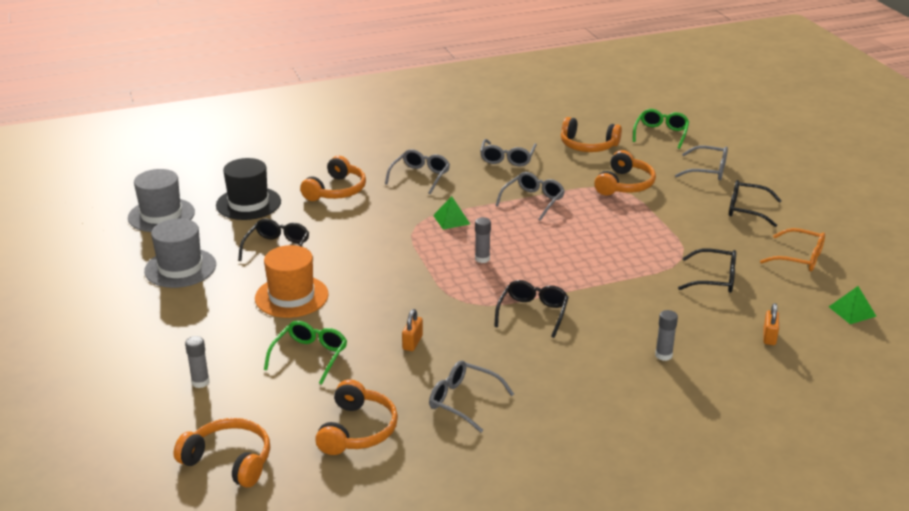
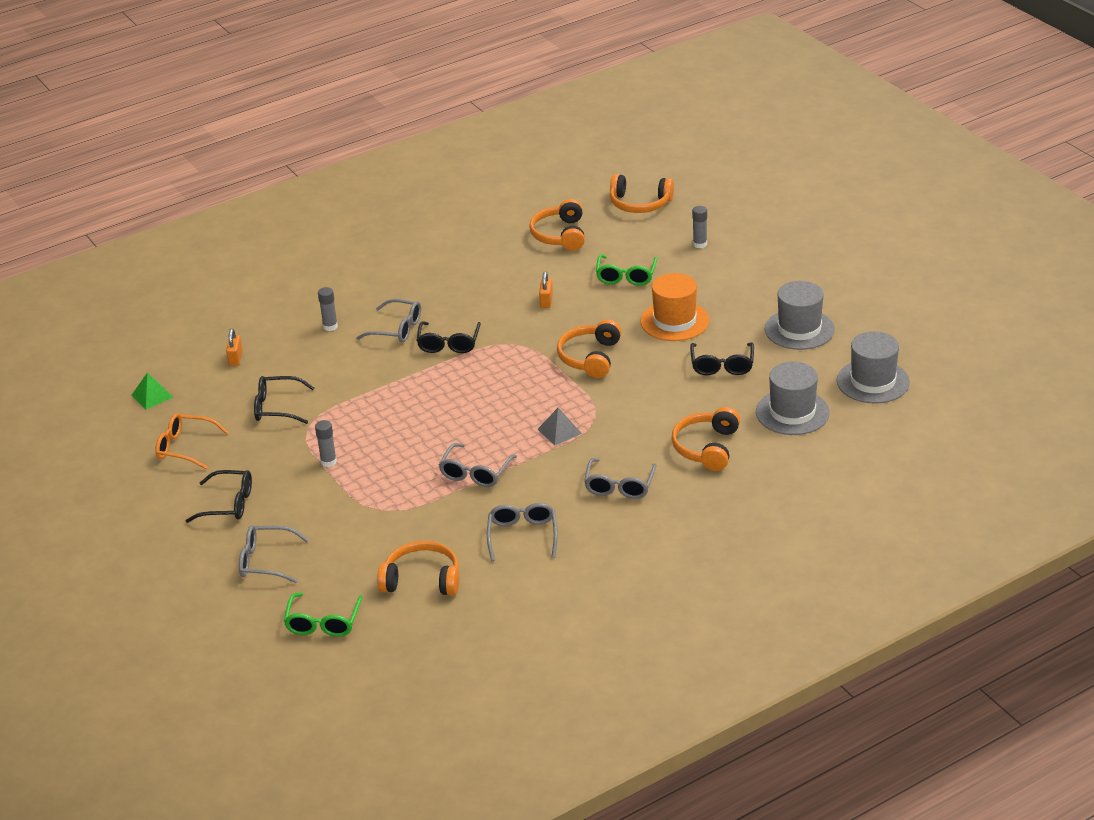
camera: 170 degrees right, 5 degrees up
(248, 203) = (792, 412): black hat -> grey hat
(451, 219) = (559, 431): green pyramid -> grey pyramid
(463, 401) = (488, 266): grey glasses -> grey glasses (397, 329)
(482, 259) = (511, 390): grey glue stick -> grey glue stick (328, 462)
(624, 185) = (370, 517): orange headphones -> orange headphones (590, 357)

